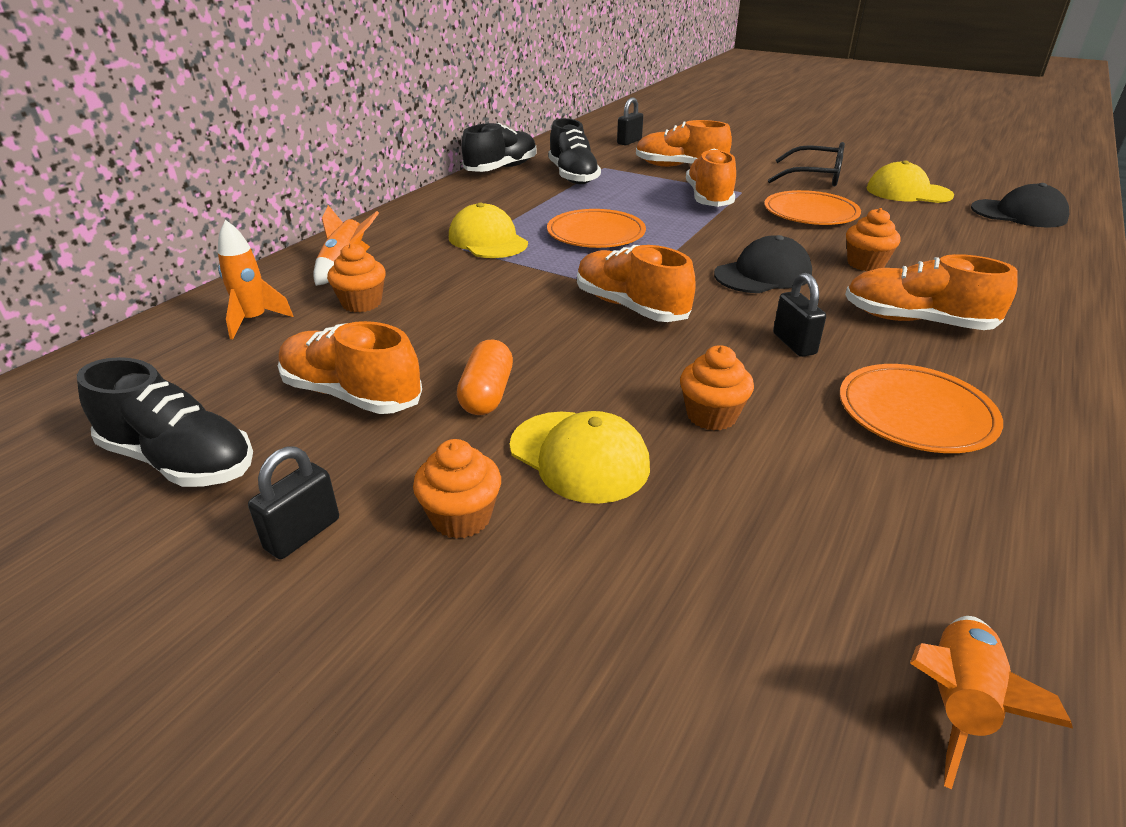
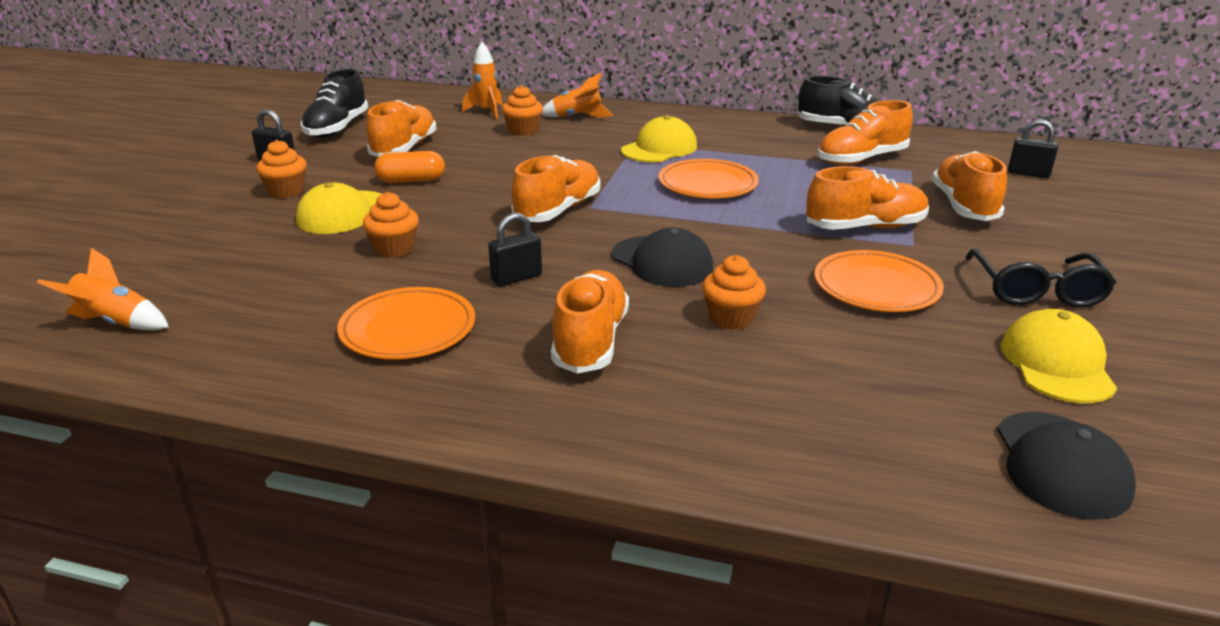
camera: 75 degrees right, 5 degrees down
(573, 176) = (861, 159): black shoe -> orange shoe

